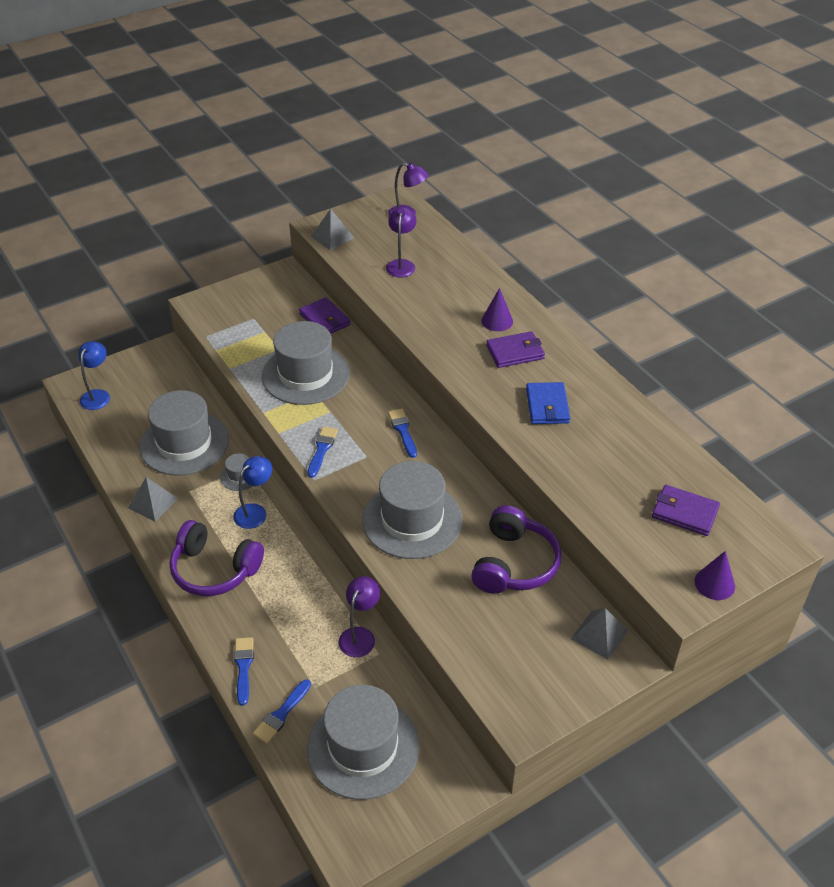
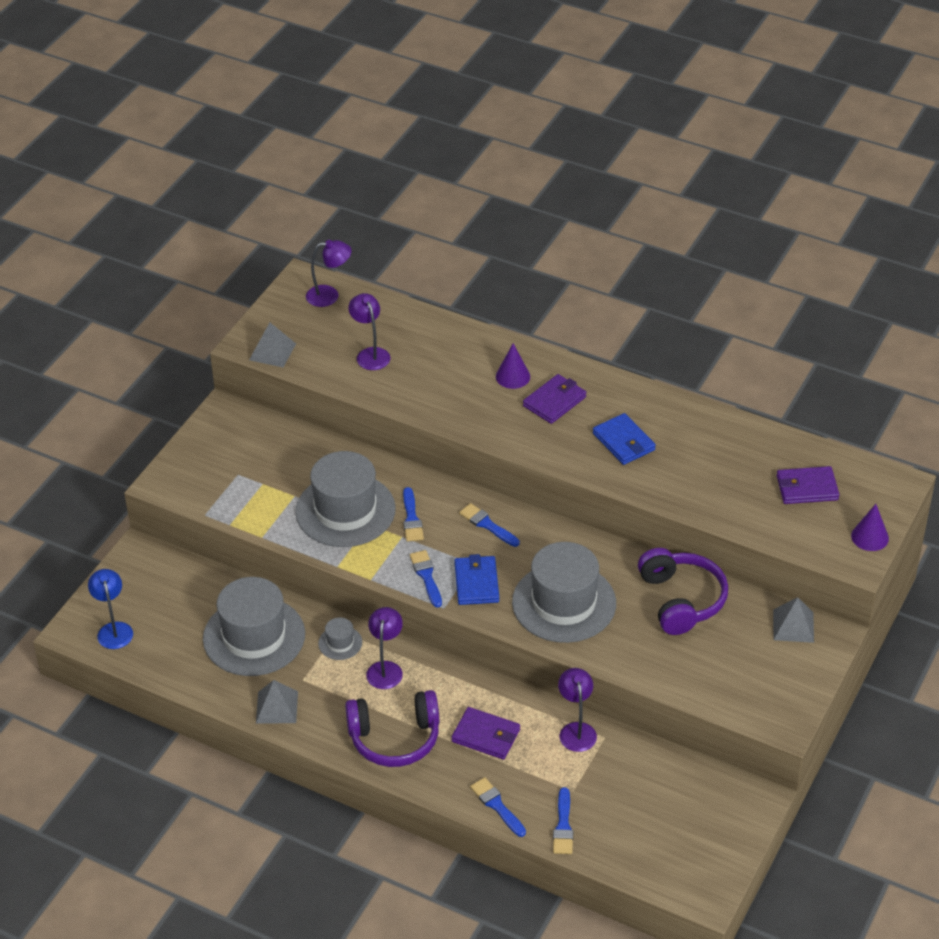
camera: 30 degrees left, 0 degrees up
(255, 511) = (385, 669): blue lamp -> purple lamp
(325, 319) = (313, 445): purple wallet -> purple wallet (486, 735)
(349, 401) = (411, 518): none -> blue brush
(356, 472) = (476, 583): none -> blue wallet
(363, 747) = (653, 816): grey hat -> none

